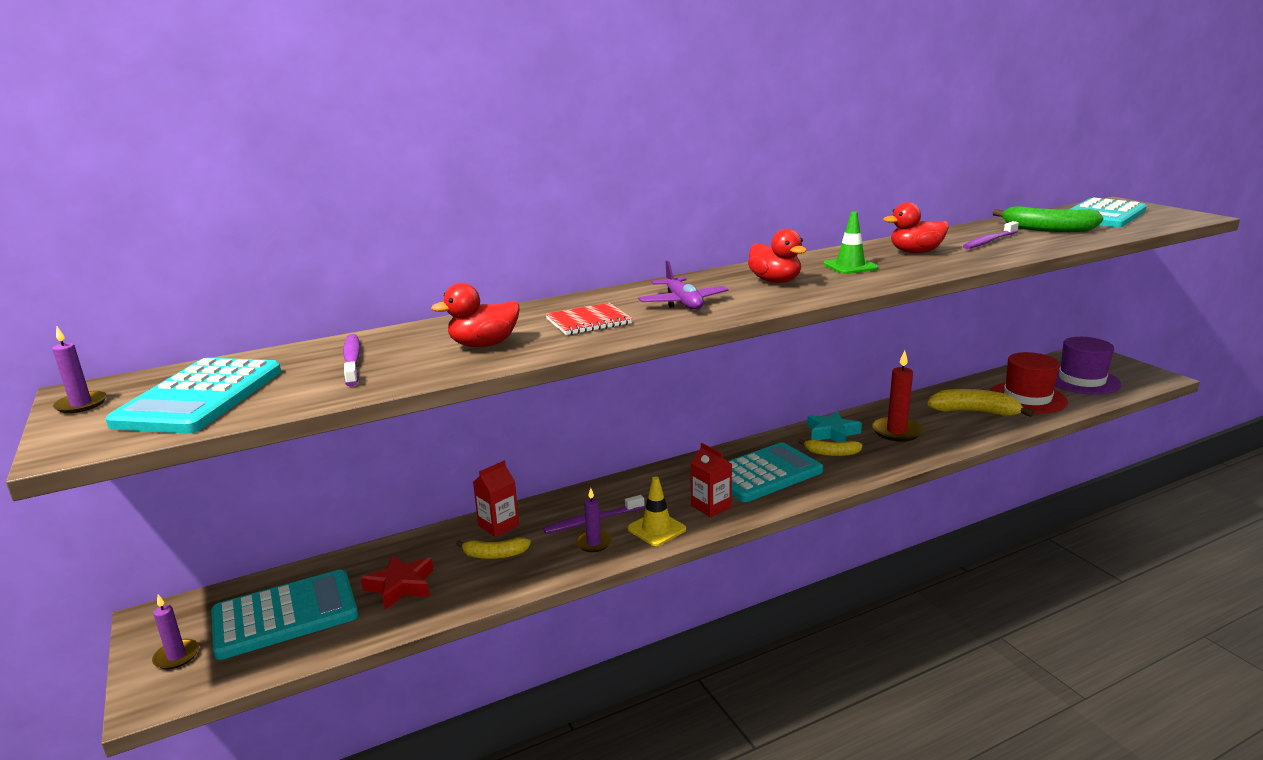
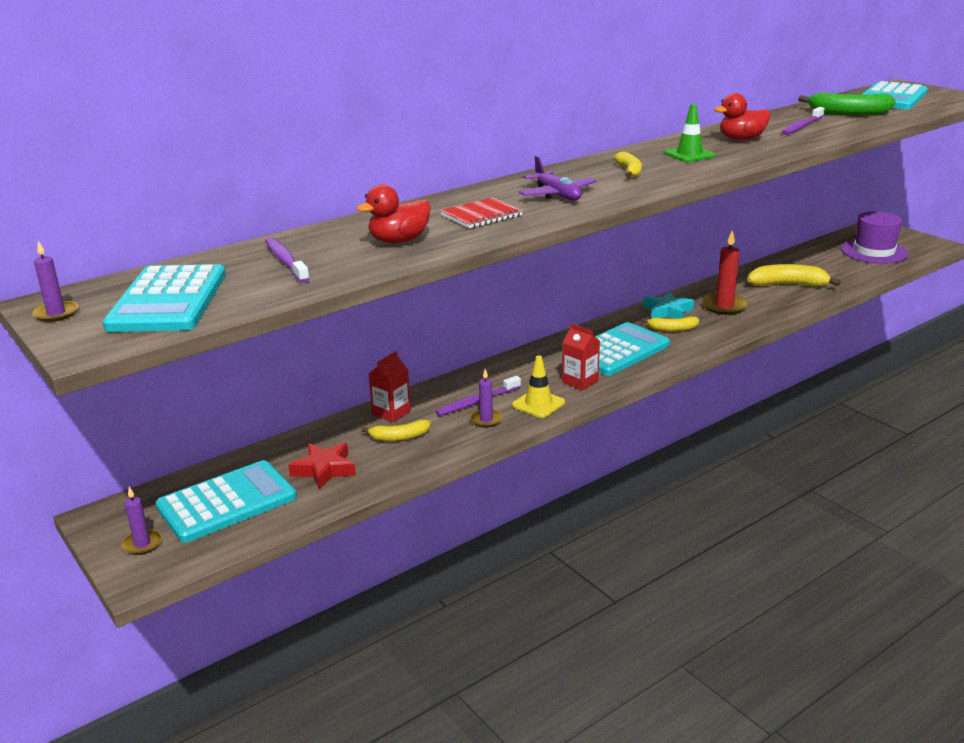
camera: 10 degrees left, 5 degrees up
(775, 281) = (629, 171): red duck -> yellow banana
(1027, 398) = (830, 270): red hat -> none

